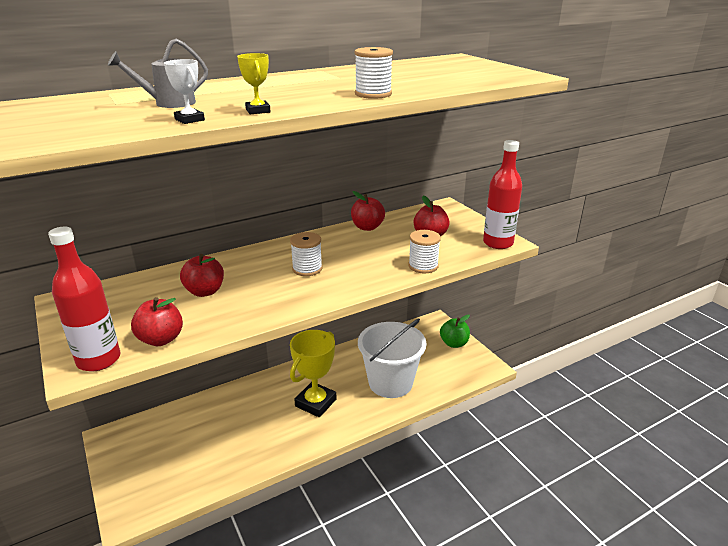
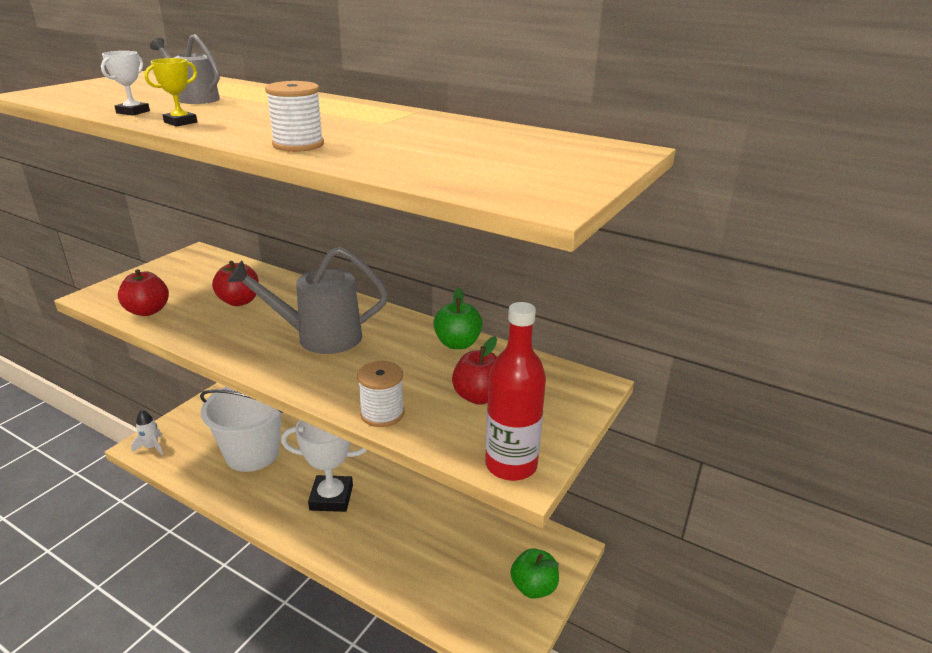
camera: 60 degrees right, 0 degrees up
(99, 360) = (109, 298): red bottle -> none
(140, 506) = (152, 447): none -> white rocket
(307, 269) = (319, 337): white spool -> grey watering can
(315, 403) = (331, 498): yellow trophy -> white trophy
(367, 227) = (457, 343): red apple -> green apple
(390, 382) = (403, 548): white bucket -> white bucket (252, 453)

